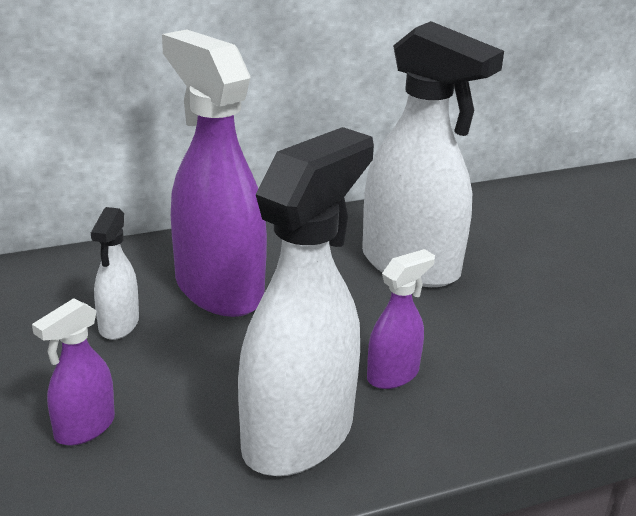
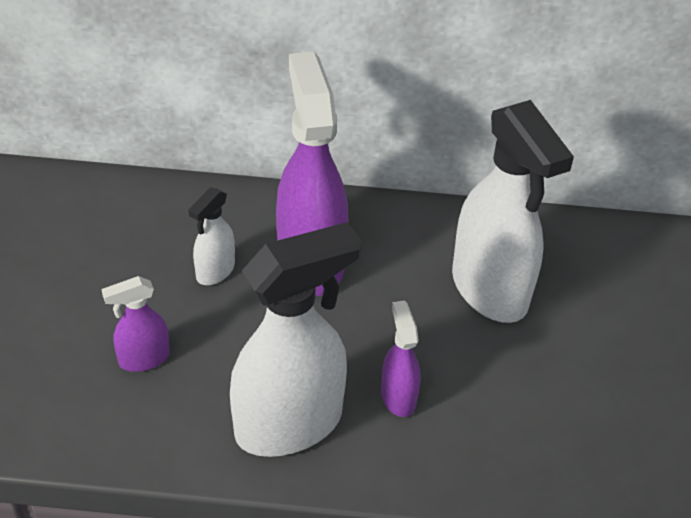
camera: 25 degrees right, 15 degrees up
(393, 375) = (398, 396): purple spray bottle -> purple spray bottle turned 90 degrees counterclockwise

